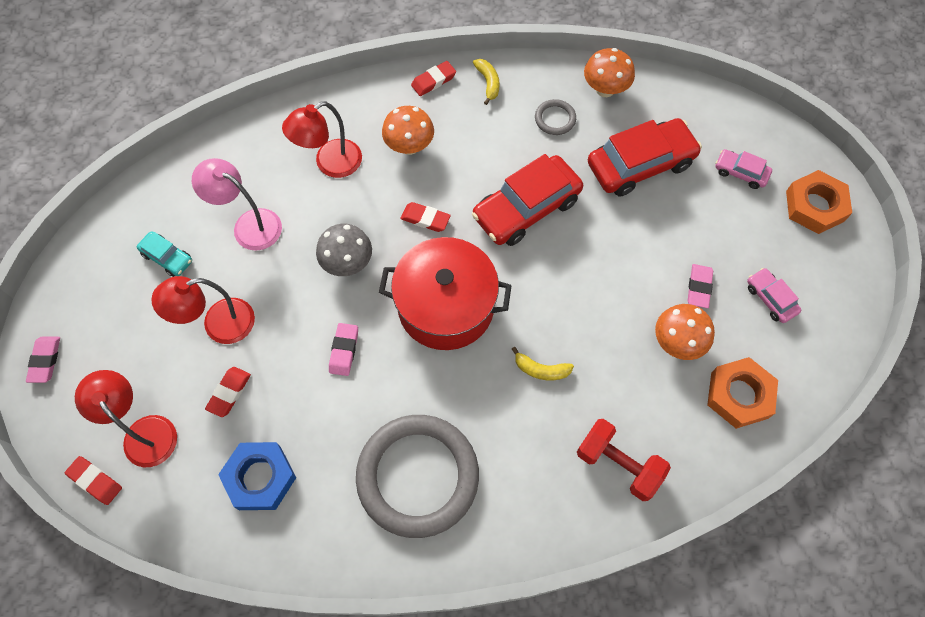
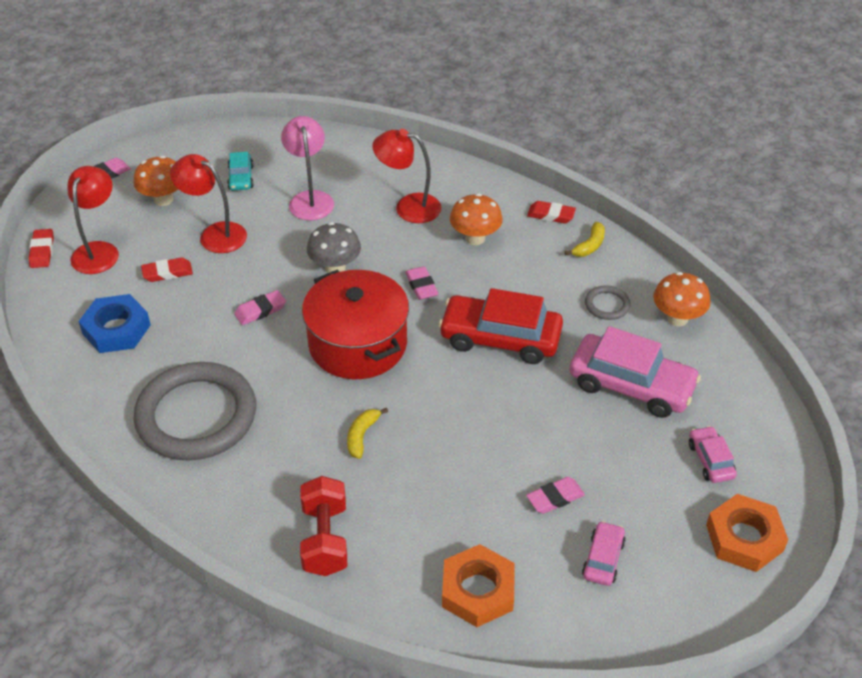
camera: 50 degrees right, 20 degrees down
(425, 219) = (421, 286): red eraser -> pink eraser
(541, 369) = (362, 436): yellow banana -> yellow banana turned 45 degrees clockwise
(640, 164) = (631, 385): red car -> pink car
(677, 342) = (483, 513): orange mushroom -> orange mushroom (163, 199)

